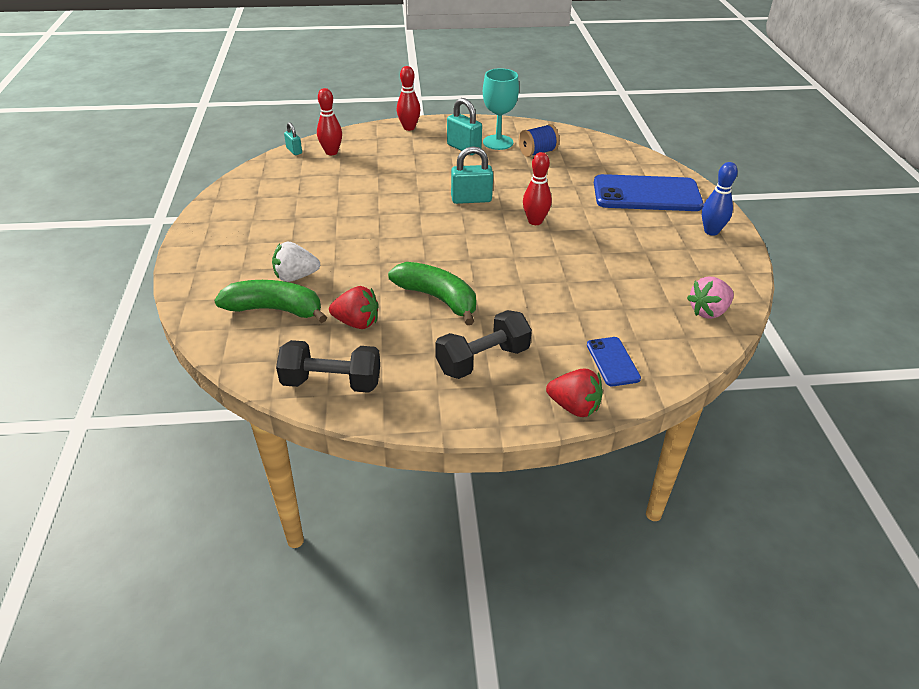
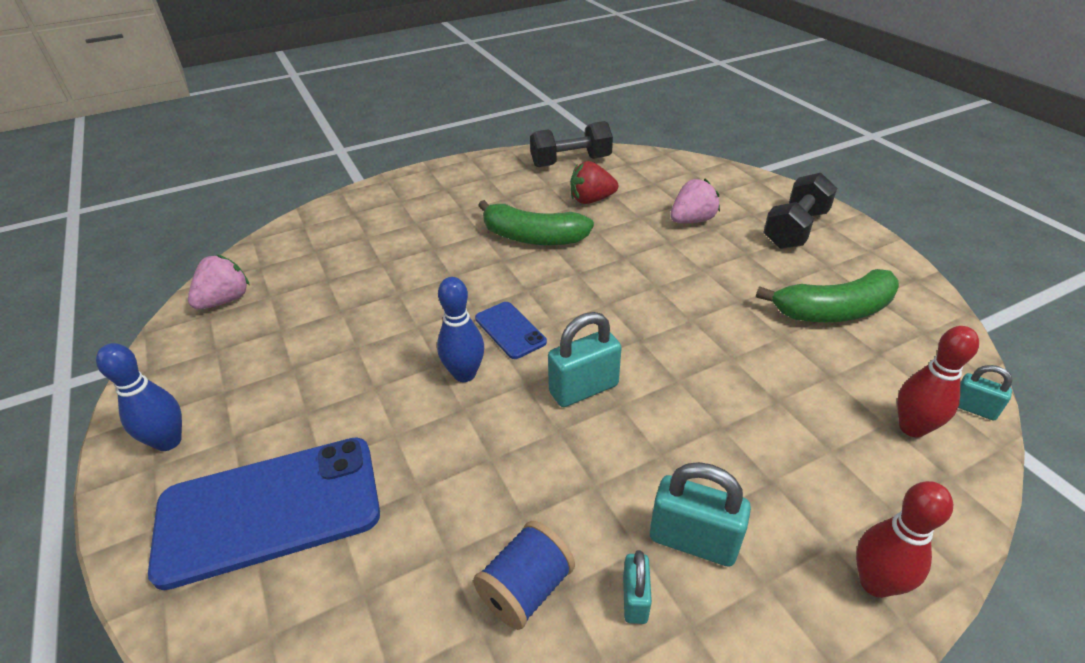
camera: 160 degrees right, 0 degrees up
(275, 309) = (673, 191): green banana -> green banana (833, 311)
(296, 277) = (692, 220): white strawberry -> pink strawberry
(483, 360) = (460, 201): black dumbbell -> black dumbbell (795, 229)
(498, 142) = (635, 599): turquoise goblet -> turquoise padlock
(535, 221) = (464, 374): red bowling pin -> blue bowling pin
(574, 407) = (373, 190): red strawberry -> none
(613, 361) = (340, 227): blue phone -> blue phone (510, 330)

